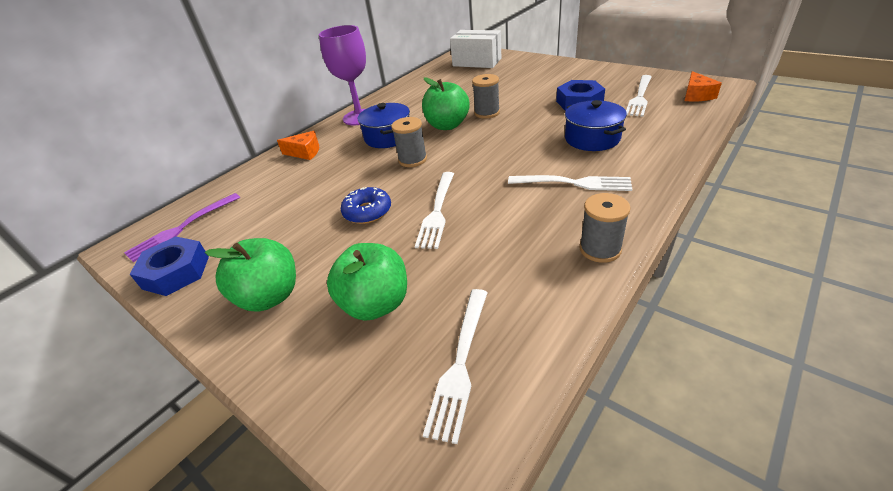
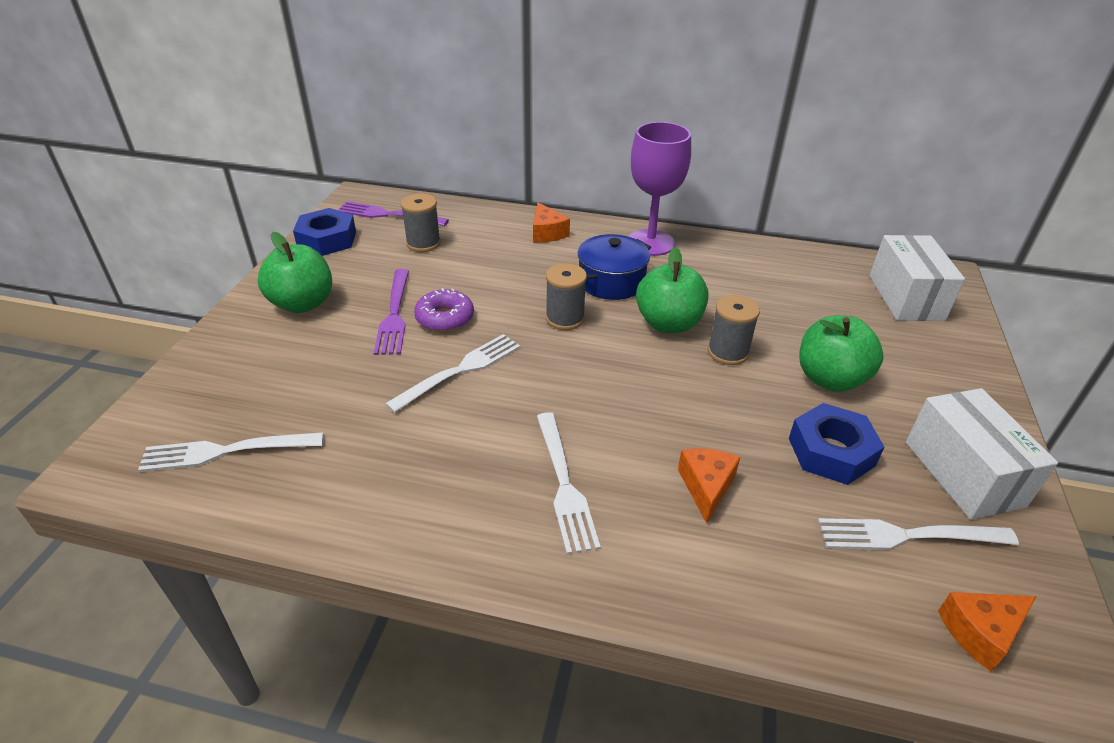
camera: 60 degrees right, 0 degrees up
(339, 238) = (394, 314): none -> purple fork
(367, 212) = (445, 318): blue donut -> purple donut
(376, 304) = (299, 372): green apple -> green apple (830, 379)
(437, 211) = (460, 371): white fork -> white fork turned 150 degrees clockwise
(592, 138) = (706, 487): blue pot -> orange cheese
(600, 249) = (418, 534): grey spool -> grey spool (423, 243)
(605, 78) = (963, 473): none -> white box

